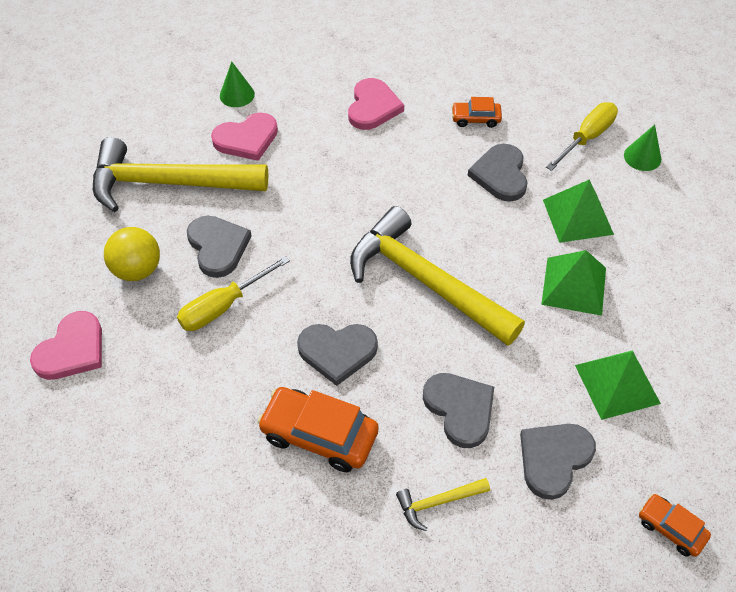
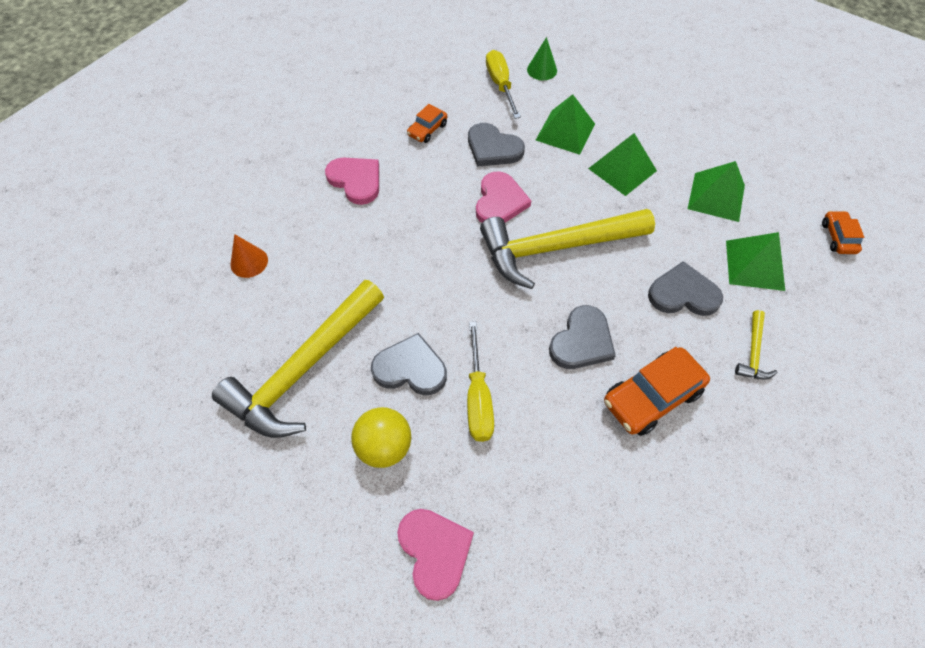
camera: 55 degrees left, 5 degrees up
(237, 95) = (249, 262): green cone -> orange cone
(246, 139) = (308, 282): pink heart -> pink heart (499, 201)
(554, 459) = (754, 265): grey heart -> green pyramid
(671, 528) = (838, 237): orange car -> orange car turned 105 degrees clockwise

